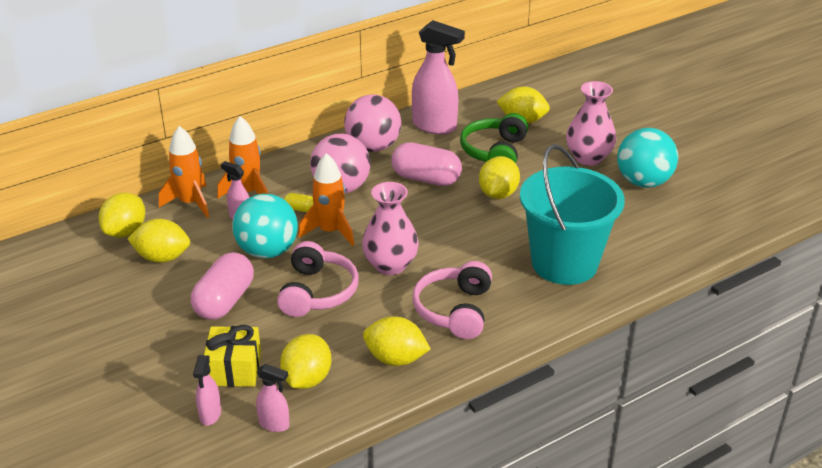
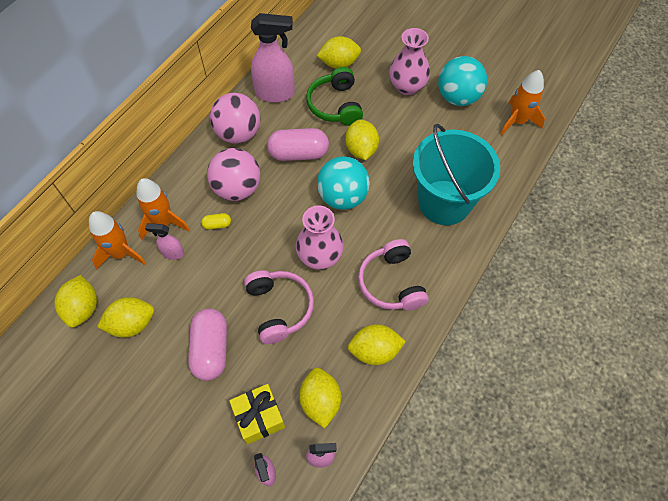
camera: 25 degrees left, 25 degrees up
(267, 251) = (216, 281): turquoise ball -> turquoise ball (342, 197)
(330, 231) = (254, 239): orange rocket -> orange rocket (517, 121)

